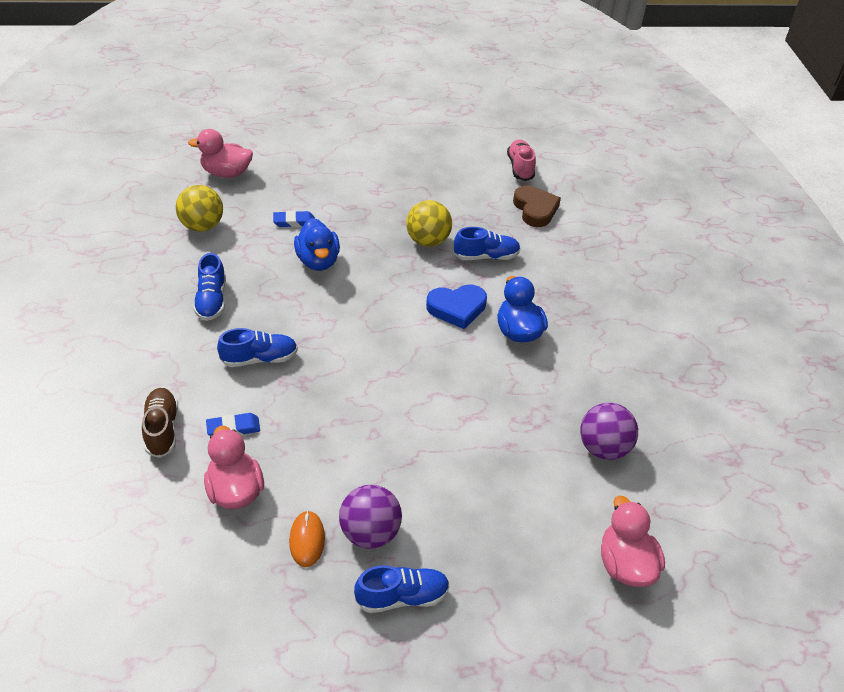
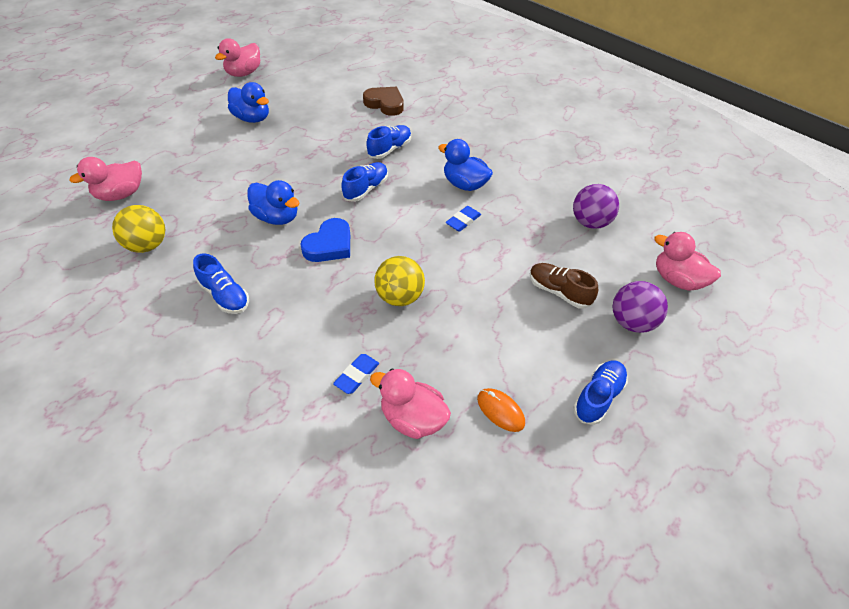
camera: 40 degrees left, 5 degrees up
(162, 429) = (301, 418): brown shoe -> brown shoe (558, 292)
(259, 359) = (316, 313): blue shoe -> blue shoe (366, 189)
(294, 222) = (224, 200): blue eraser -> blue eraser (463, 221)
(370, 533) = (532, 373): purple ball -> purple ball (631, 322)
(396, 160) = (252, 118): none -> blue duck
(427, 241) = (340, 160): yellow ball -> yellow ball (399, 297)
(436, 113) = (244, 73): none -> pink duck
(457, 308) = (411, 192): blue heart -> blue heart (329, 245)
(520, 168) = (345, 82): pink shoe -> none

